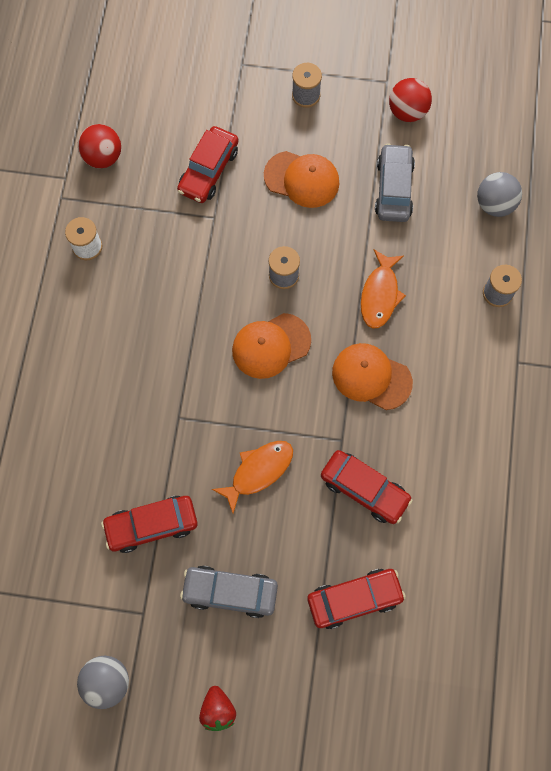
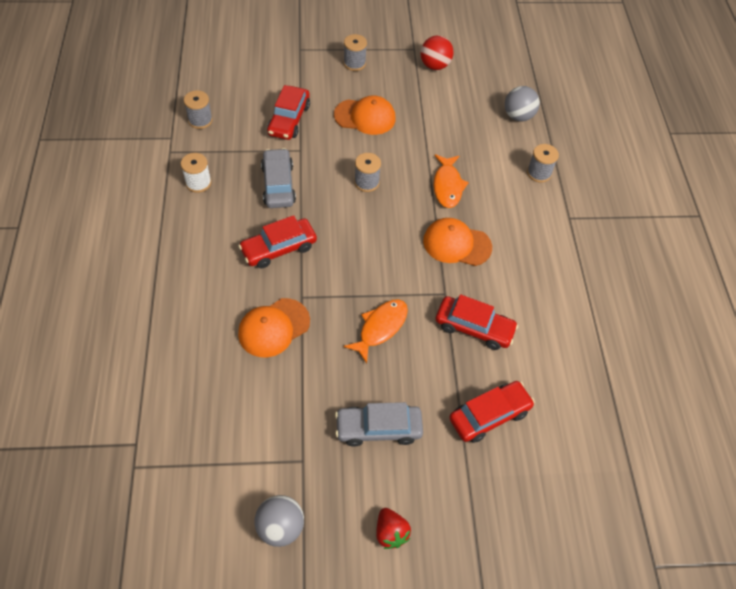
camera: 15 degrees left, 15 degrees down
(103, 157) = (200, 120): red ball -> grey spool
(151, 525) = (295, 385): red car -> red car (279, 248)
(271, 346) = (368, 233): orange cap -> orange cap (273, 328)
(394, 189) = (438, 115): grey car -> grey car (278, 185)

